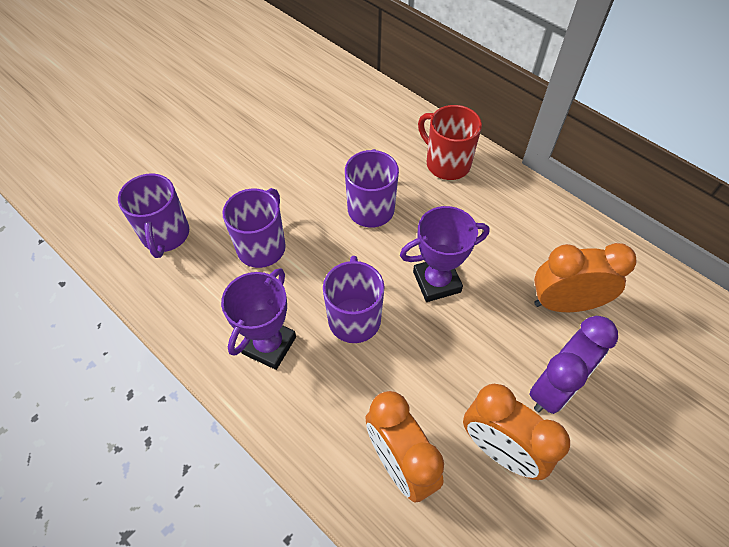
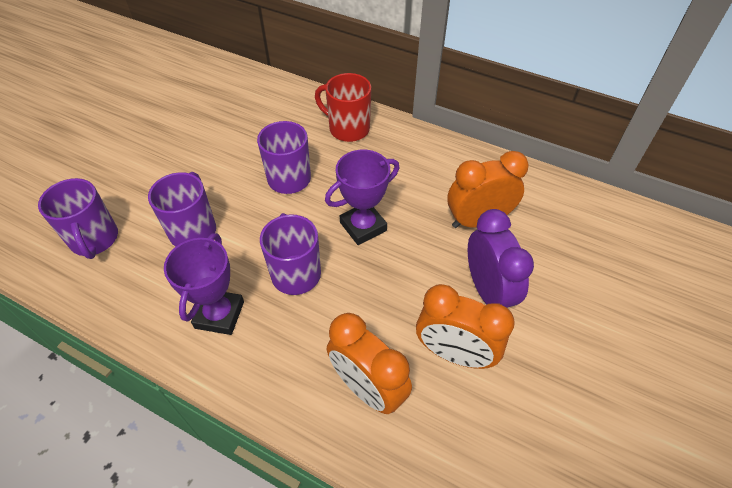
camera: 15 degrees left, 5 degrees down
(555, 388) = (488, 290): purple clock -> purple clock turned 45 degrees counterclockwise

